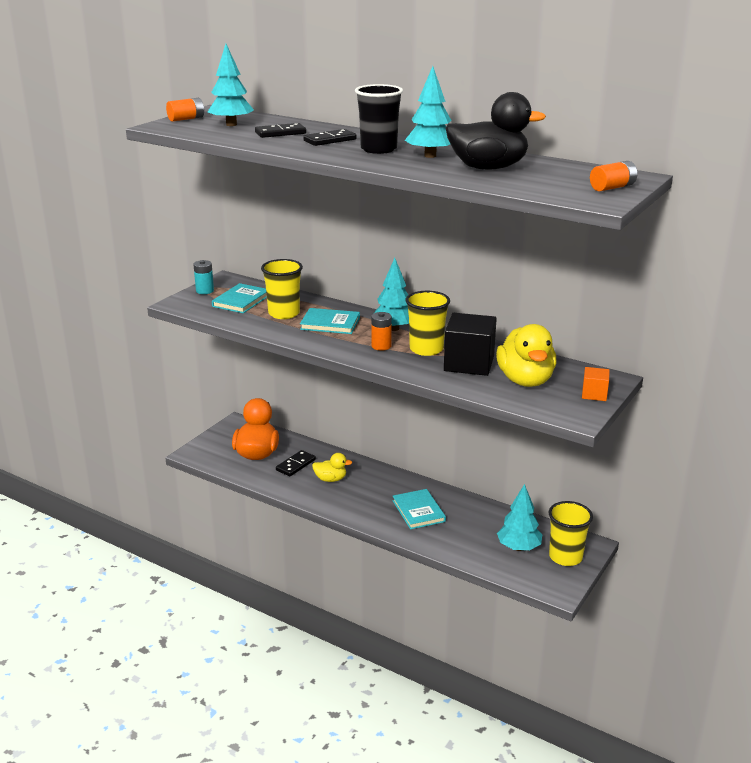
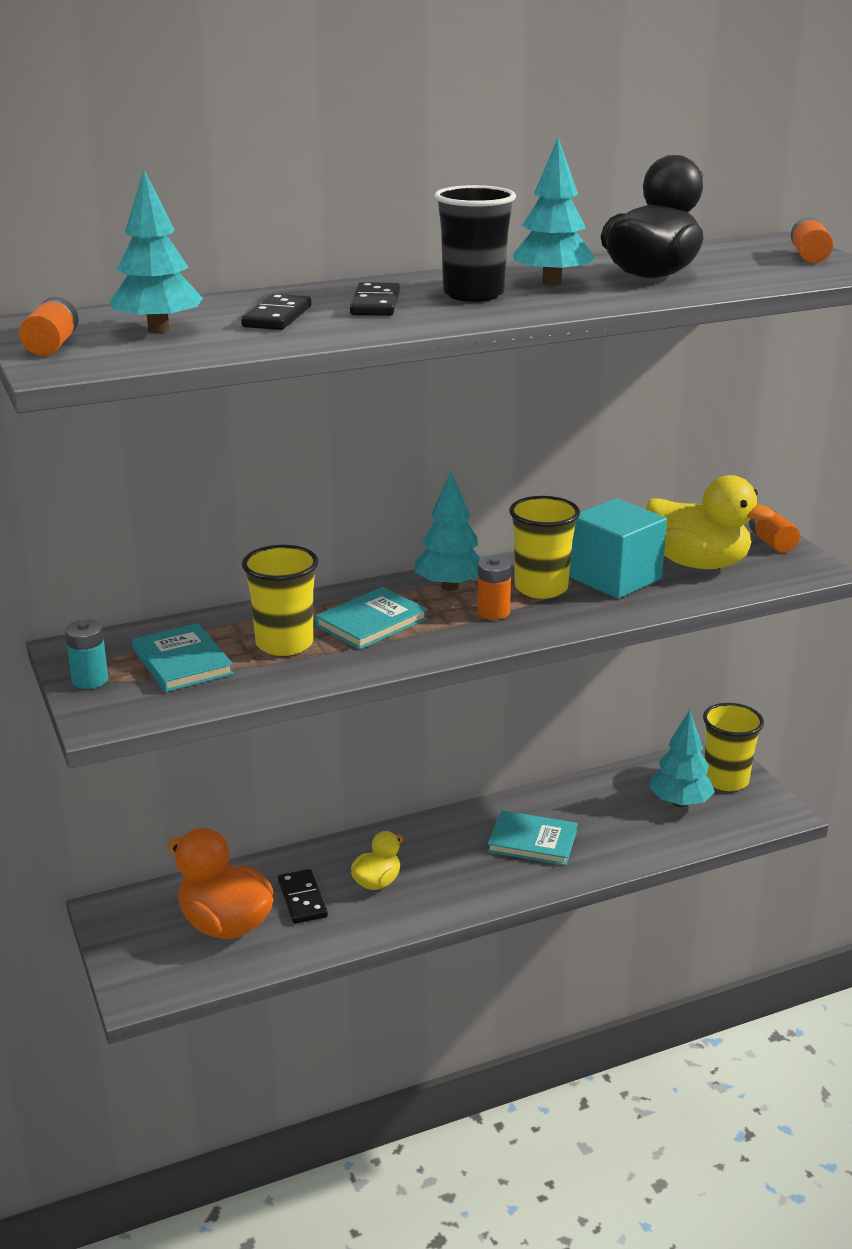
camera: 55 degrees left, 0 degrees up
(469, 363) = (614, 578): black cube -> turquoise cube
(594, 394) = (772, 542): orange cube -> orange battery

